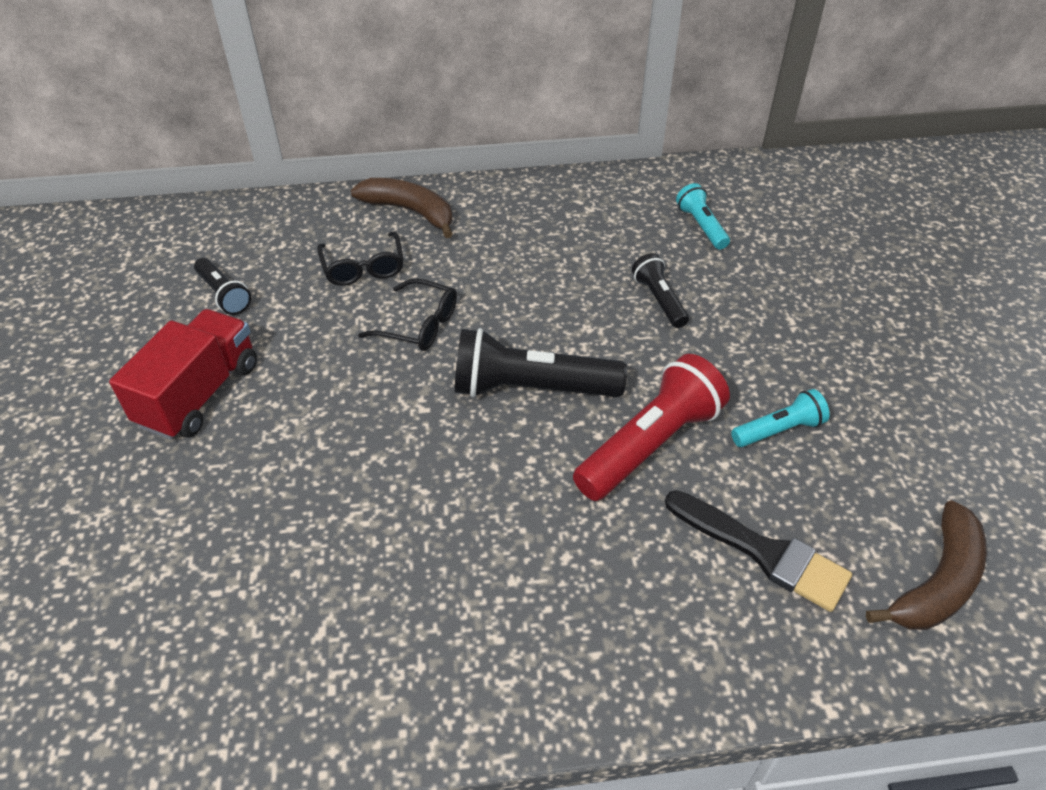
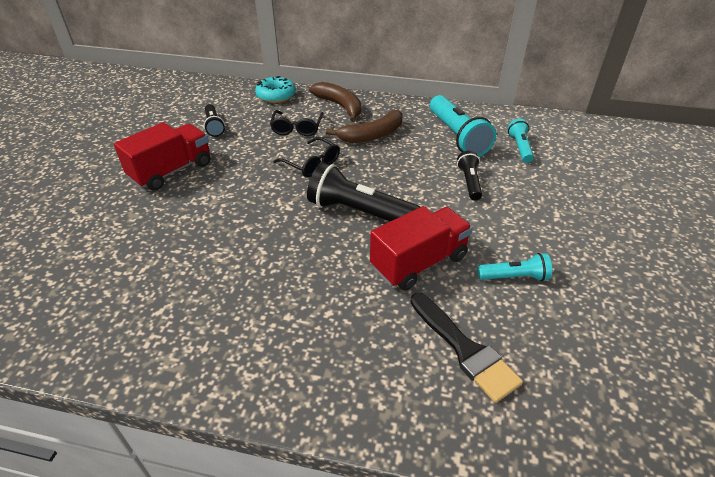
camera: 20 degrees right, 5 degrees down
(296, 214) = (276, 95): none -> turquoise donut
(608, 227) = (457, 136): none -> turquoise flashlight
(649, 445) = (419, 263): red flashlight -> red truck
(937, 582) = (590, 409): brown banana -> brown banana (372, 135)

